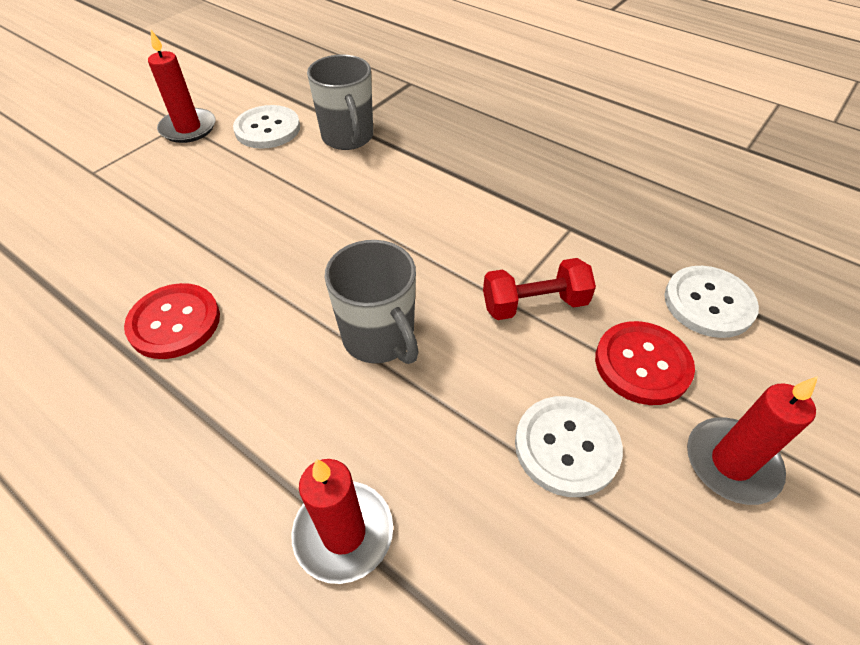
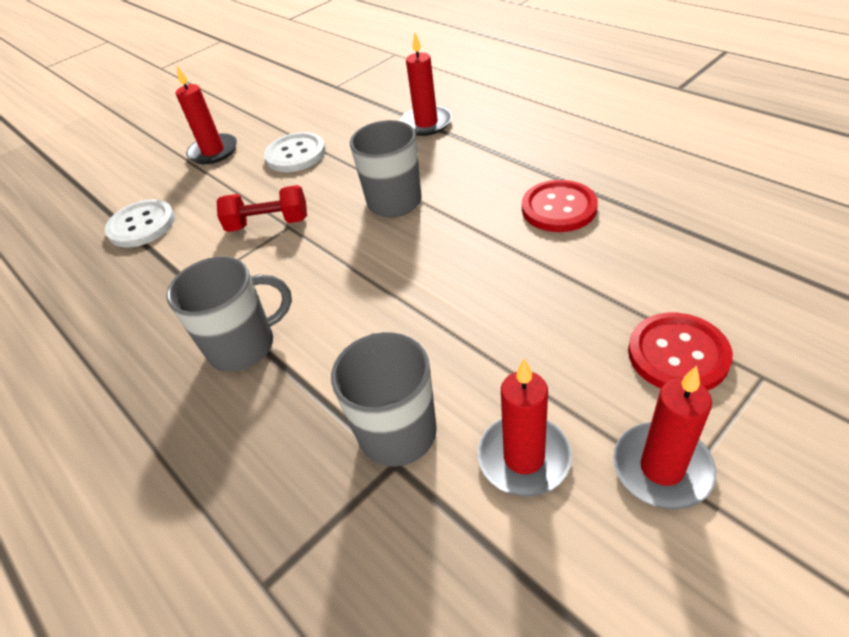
camera: 165 degrees left, 5 degrees down
(267, 129) = (524, 458): white button -> red candle
(484, 180) = (244, 346): none -> grey mug
(642, 364) = (221, 190): red button -> red button (677, 354)

